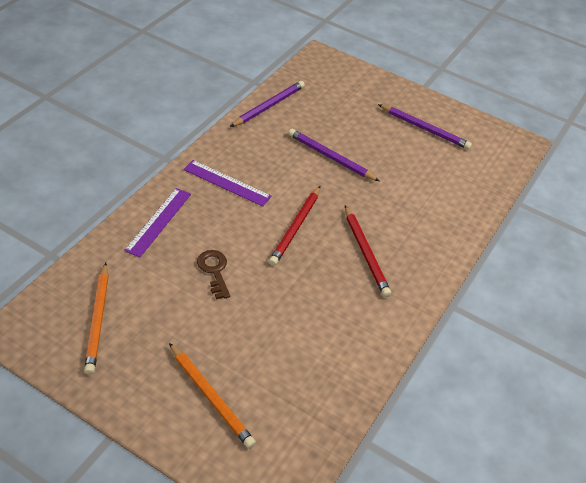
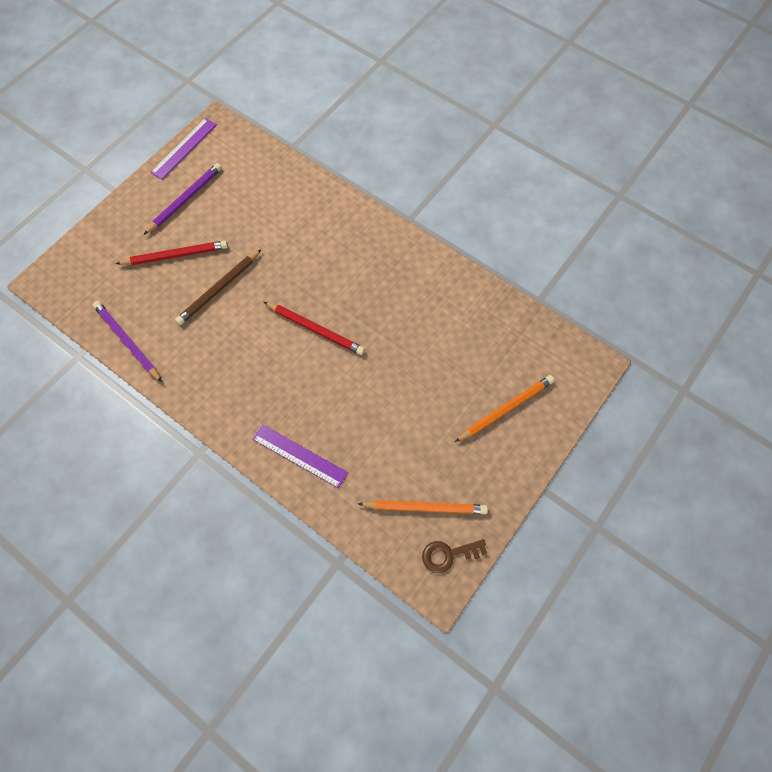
camera: 80 degrees left, 20 degrees up
(214, 270) = (367, 403): brown key -> brown key (448, 554)
(227, 183) = (248, 389): purple ruler -> purple ruler (184, 148)
(331, 157) = (219, 289): purple pencil -> brown pencil
(365, 253) = (350, 274): red pencil -> red pencil (175, 255)

